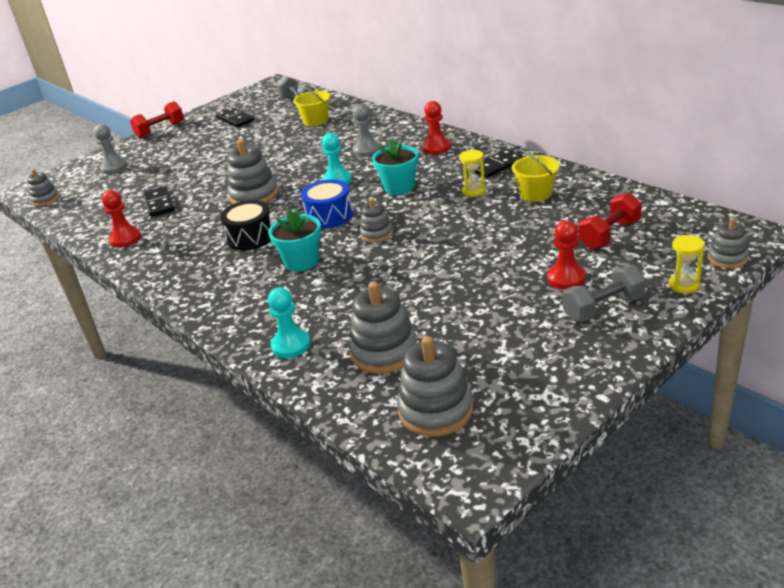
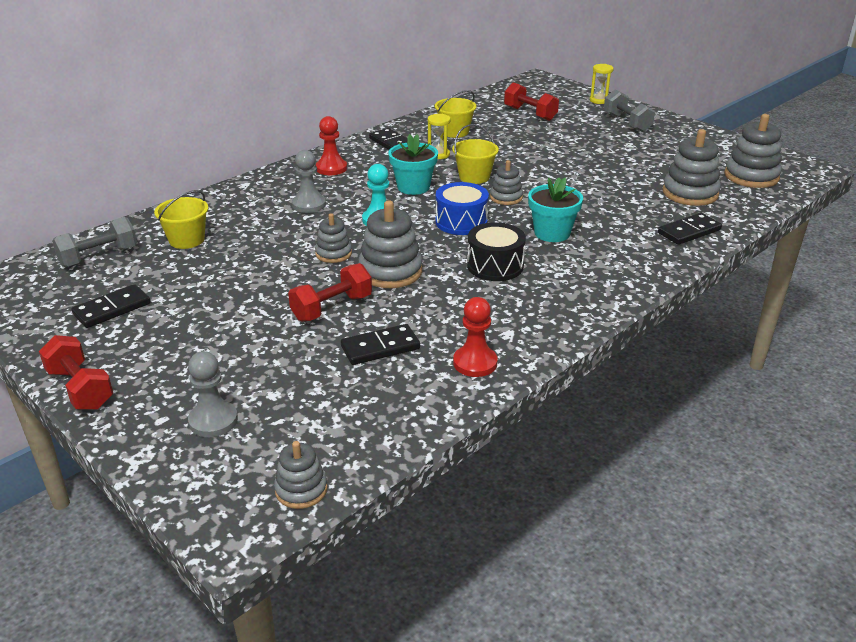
camera: 95 degrees left, 0 degrees up
(212, 181) = (332, 308): none -> red dumbbell
(291, 345) = (689, 231): turquoise pawn -> black domino
(422, 214) = (474, 177): none -> yellow bucket
(566, 278) = (589, 130): red pawn -> none
(727, 258) = (567, 87): grey stacking toy -> grey stacking toy (333, 253)

